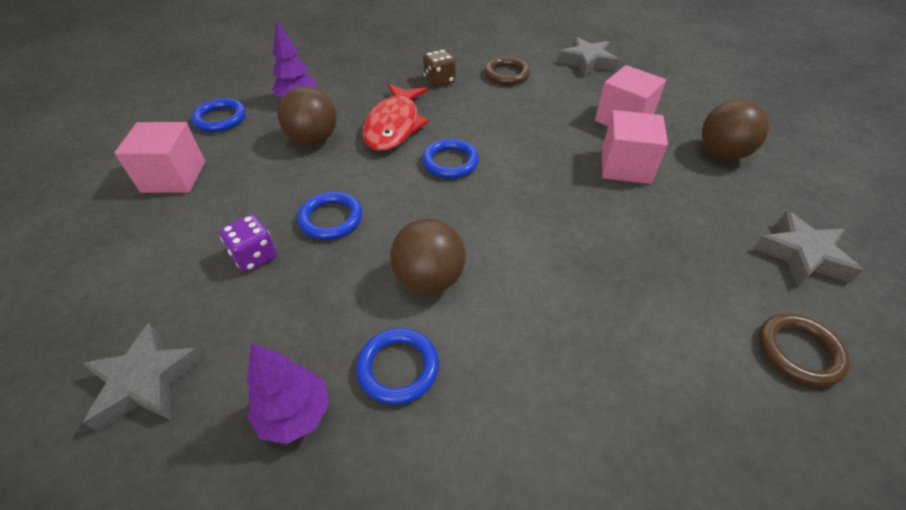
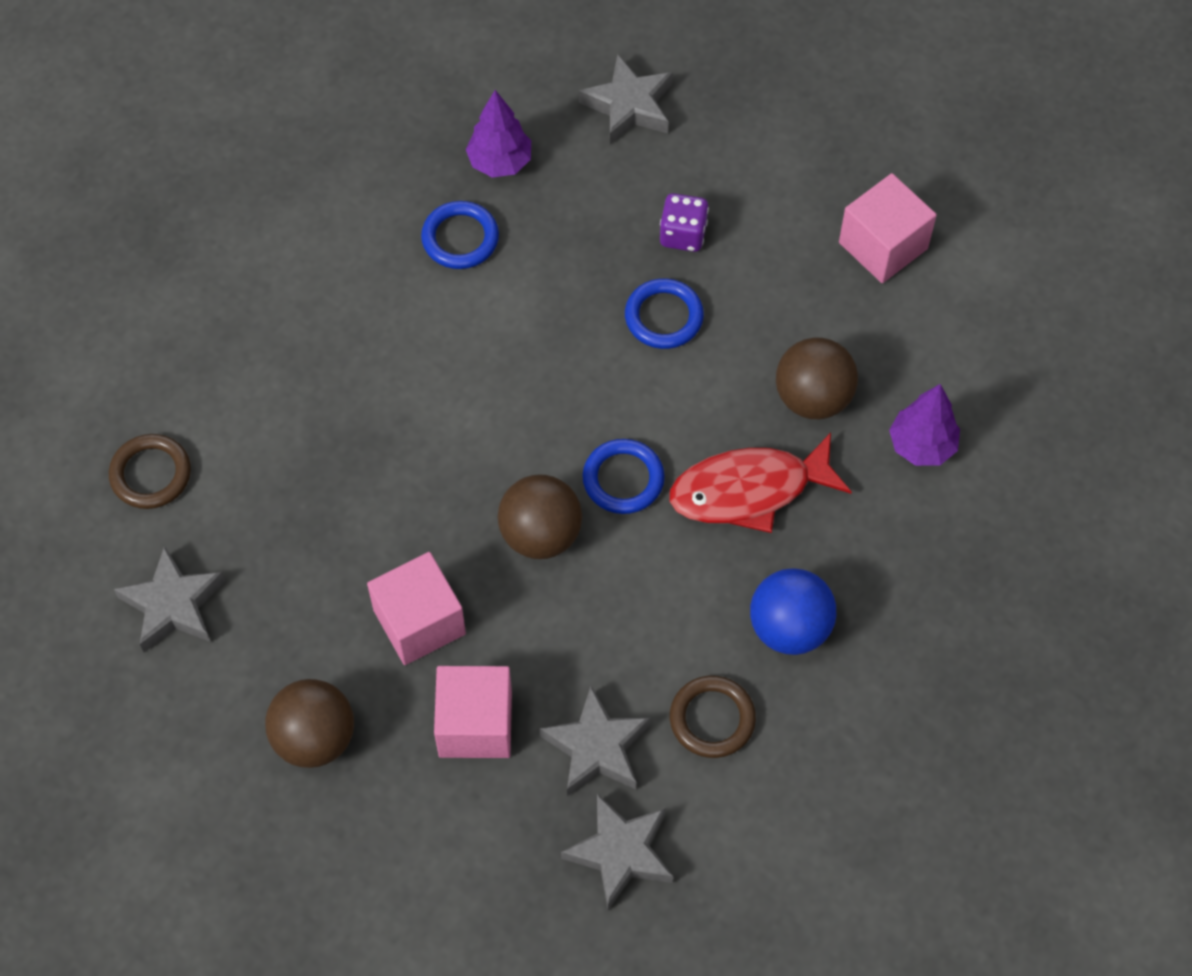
camera: 140 degrees right, 15 degrees up
(220, 119) = (963, 346): blue ring -> none
(394, 126) = (749, 490): red fish -> red fish turned 75 degrees counterclockwise
(429, 279) = (507, 323): brown ball -> brown ball (540, 534)
(439, 81) = (789, 627): brown dice -> blue ball
(568, 89) = (596, 748): none -> grey star

